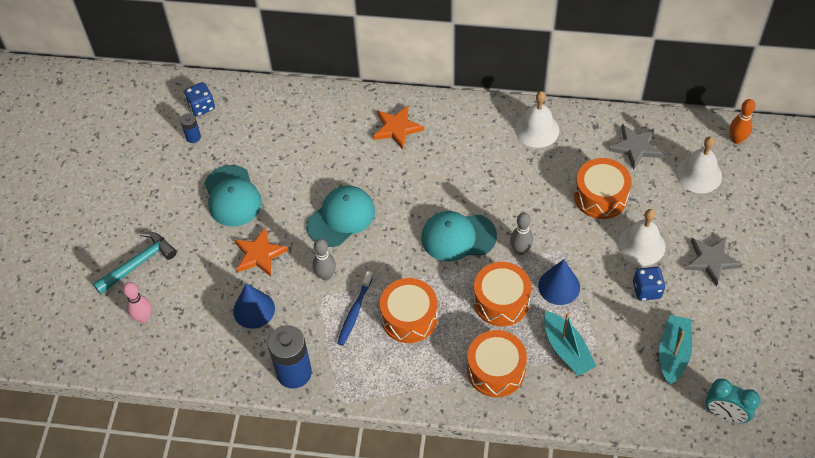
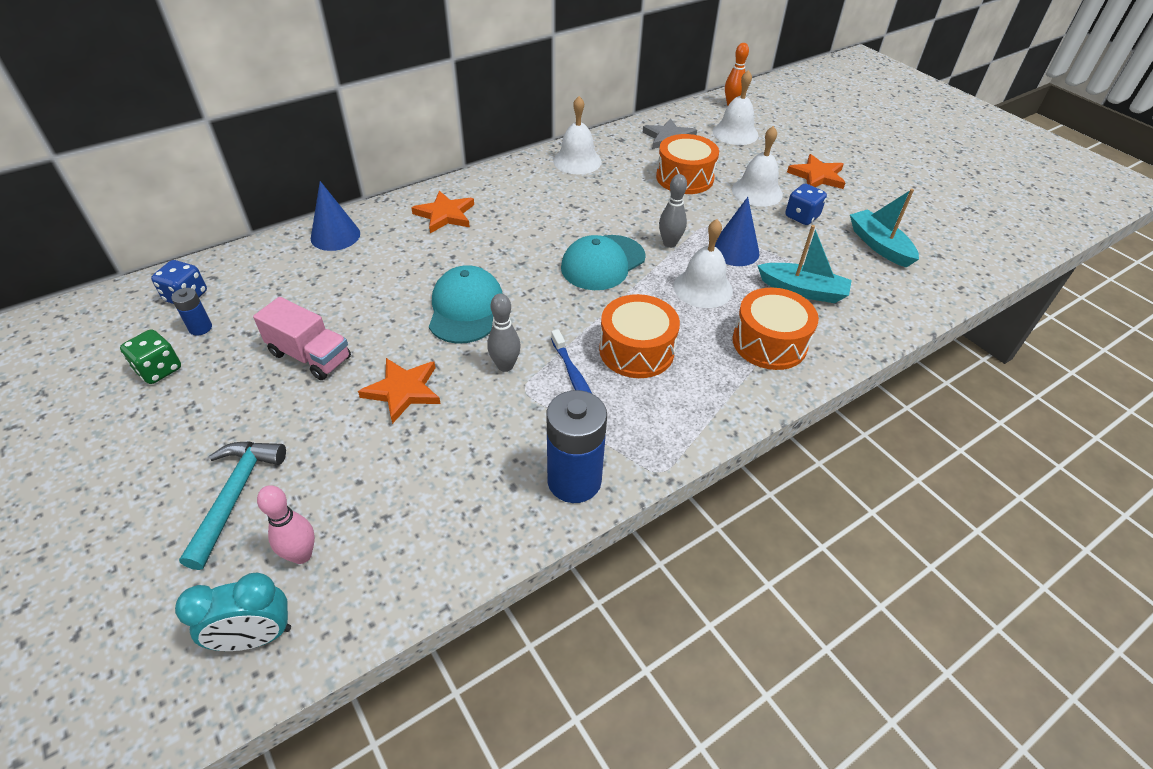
camera: 45 degrees left, 10 degrees down
(155, 155) = (159, 370): none -> green dice
(232, 196) = (310, 356): turquoise cap -> pink truck
(254, 309) = (454, 448): blue cone -> blue cone (335, 236)
(501, 301) = (703, 288): orange drum -> white bell
(711, 260) = (817, 176): grey star -> orange star
(725, 414) = (970, 262): turquoise clock -> turquoise clock (256, 637)

